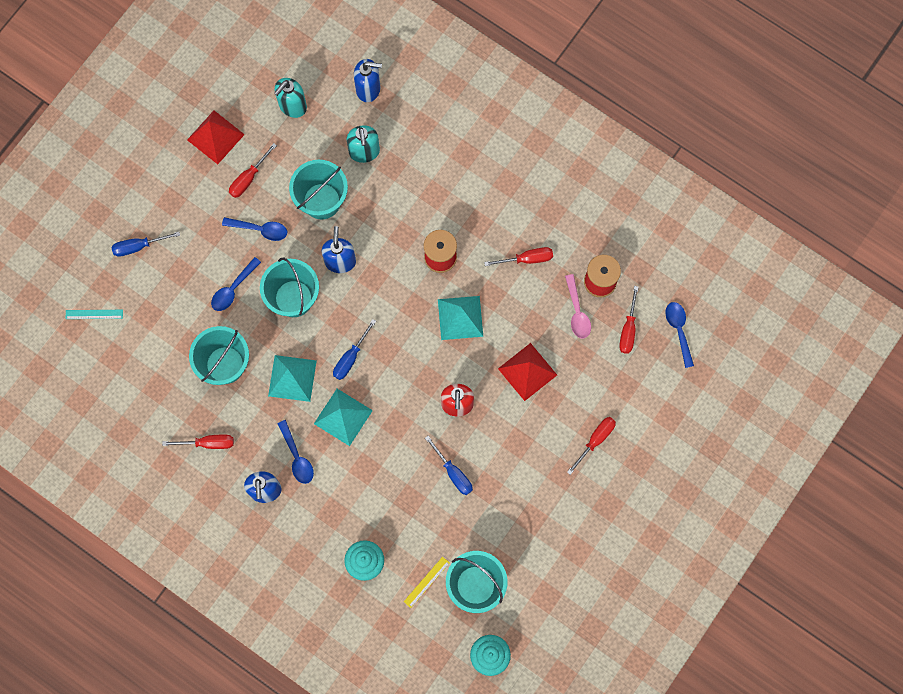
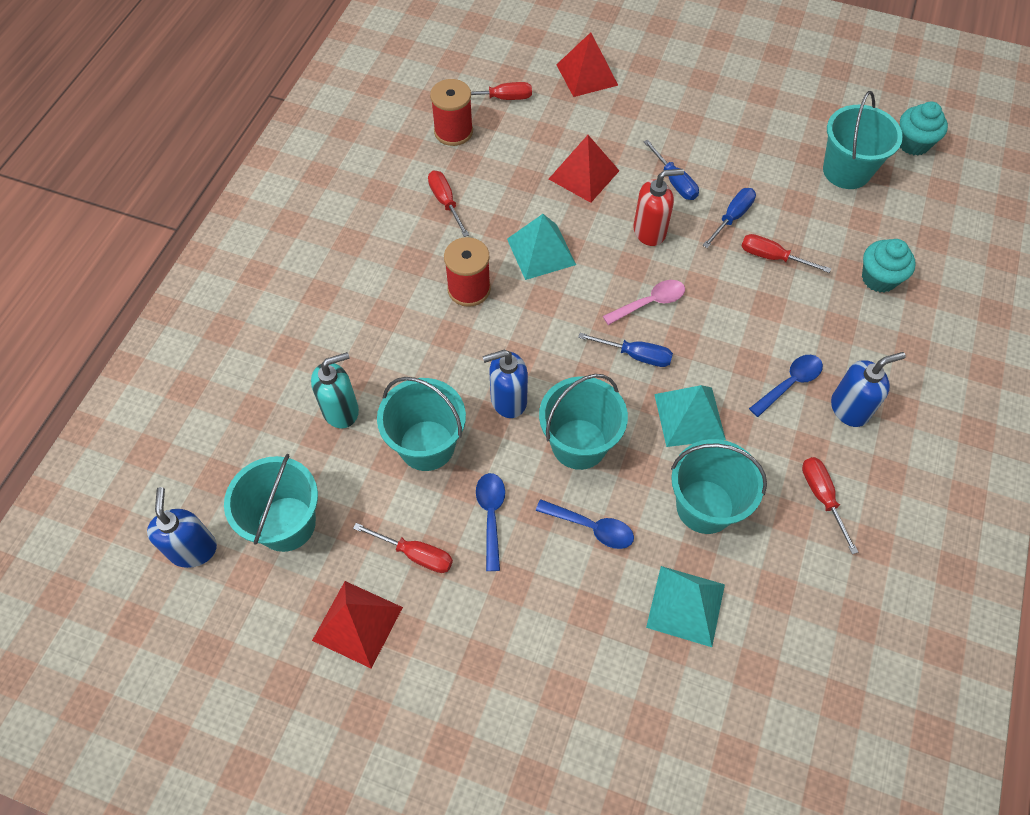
camera: 105 degrees left, 15 degrees down
(94, 314) = (702, 727): turquoise ruler -> none
(138, 246) = (569, 690): blue screwdriver -> blue screwdriver (674, 181)
(292, 106) = (286, 523): turquoise soap dispenser -> turquoise bucket
(343, 417) = (715, 345): turquoise pyramid -> turquoise pyramid (686, 605)
(368, 89) = (243, 428): blue soap dispenser -> blue soap dispenser (193, 549)
(426, 582) = (868, 215): yellow ruler -> none
(577, 312) = (496, 144): pink spoon -> pink spoon (650, 303)
(595, 440) = (637, 102): red screwdriver -> red screwdriver (772, 257)
(638, 408) = (587, 74): none -> red pyramid
(678, 330) = (488, 58): blue spoon -> none

